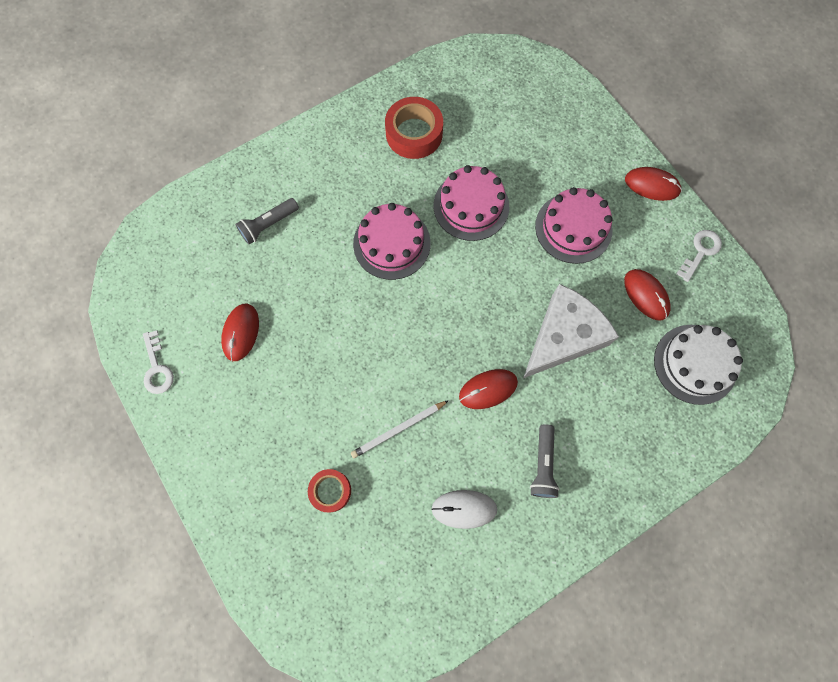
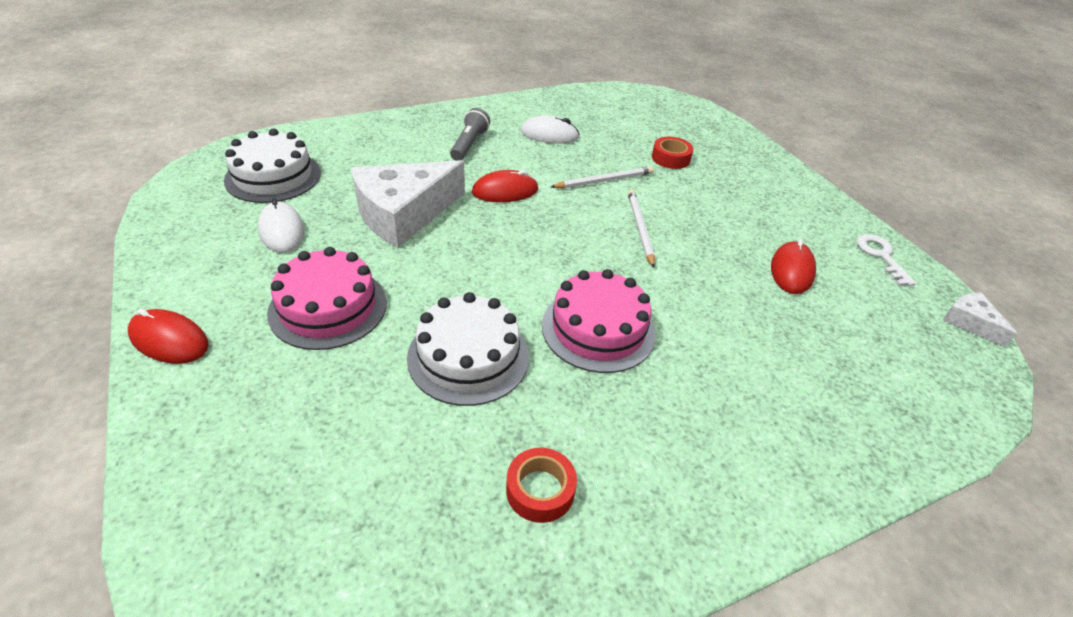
camera: 175 degrees left, 30 degrees down
(117, 301) = (970, 322): none -> white cheese
(268, 225) = (789, 379): grey flashlight -> none
(363, 360) = (640, 229): none -> white pencil
(414, 134) = (540, 490): red tape -> red tape, size x0.61
(471, 206) = (468, 356): pink cake -> white cake
(646, 295) = (282, 231): red mouse -> white mouse
(700, 251) = (174, 258): white key -> none

